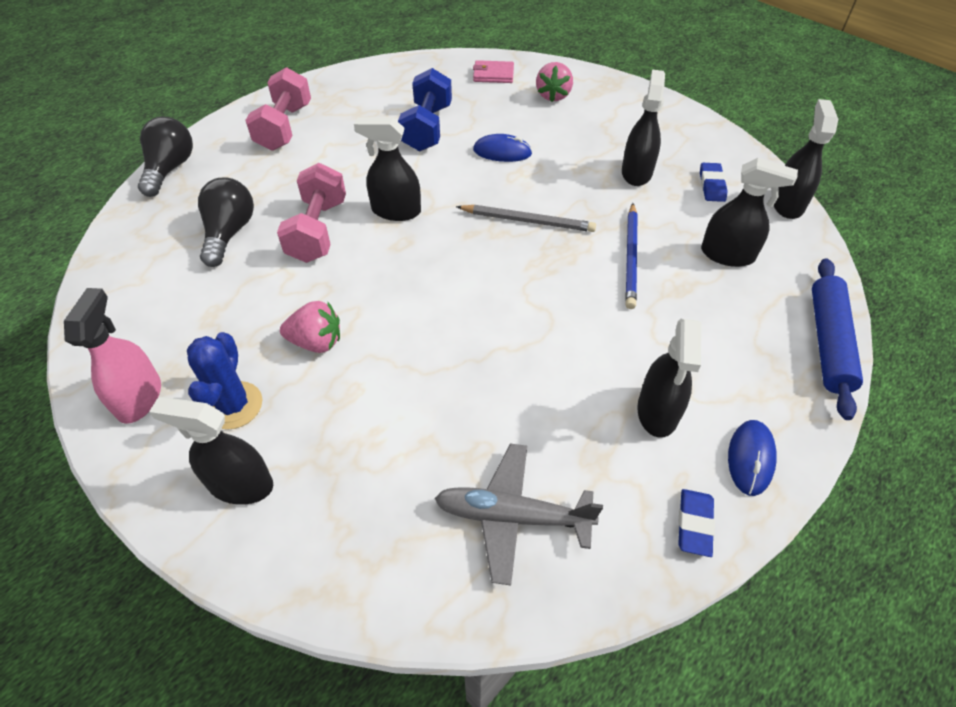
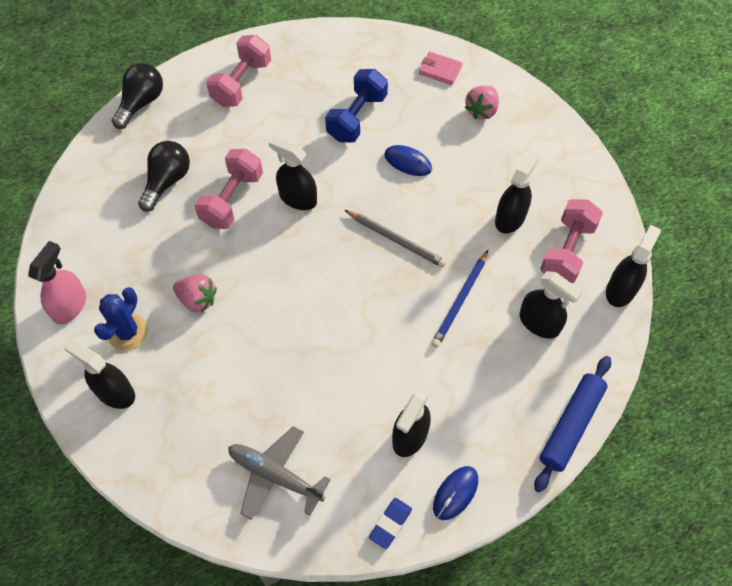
camera: 20 degrees right, 10 degrees up
(711, 185) = (567, 251): blue eraser -> pink dumbbell

